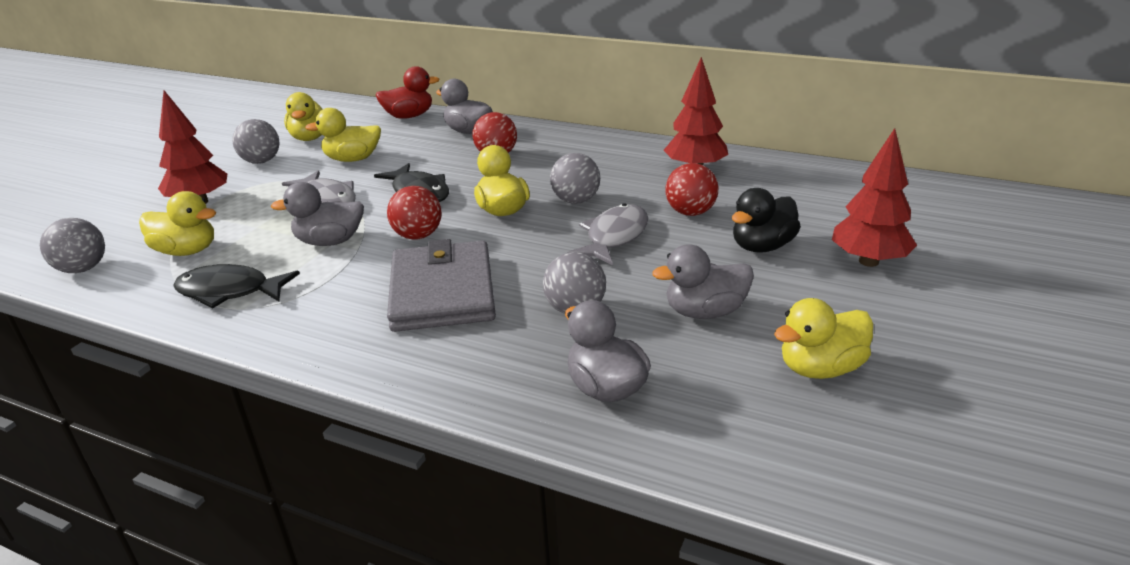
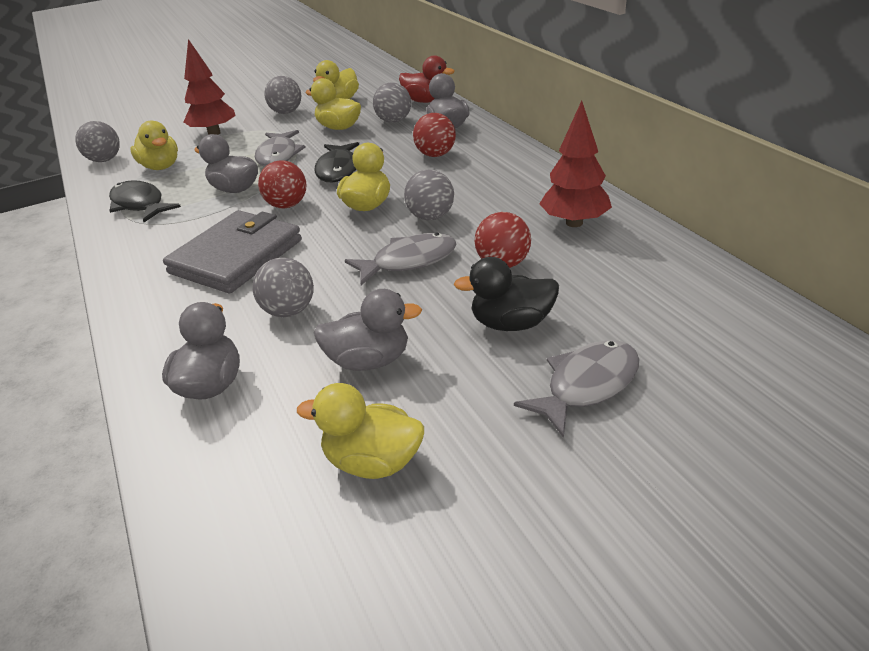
camera: 40 degrees right, 5 degrees up
(404, 140) = (394, 121): none -> grey ball
(705, 312) = (369, 361): grey duck -> grey duck turned 150 degrees clockwise
(869, 261) = (587, 385): red tree -> grey fish

